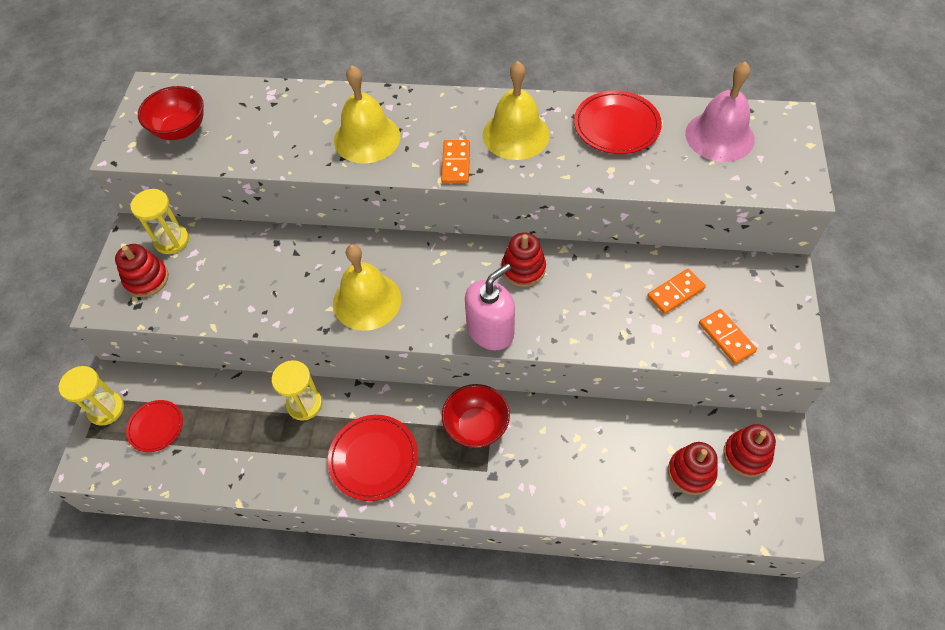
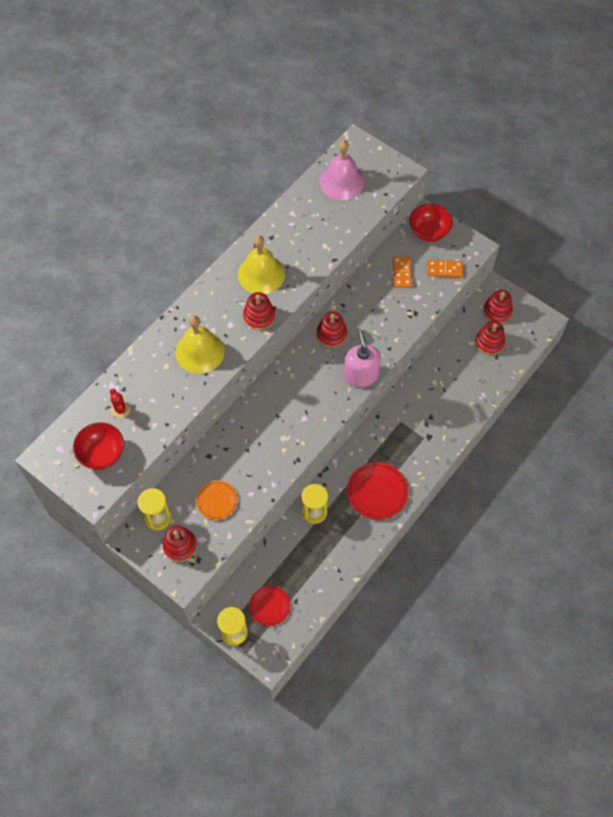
camera: 60 degrees left, 5 degrees up
(222, 281) = (217, 501): none -> orange plate
(245, 115) = (120, 409): none -> red cactus
(367, 301) = (293, 427): yellow bell -> none
(455, 163) = (259, 317): orange domino -> red stacking toy
(476, 426) = (393, 427): red bowl -> red bowl (429, 232)
(616, 126) = (295, 222): red plate -> none

